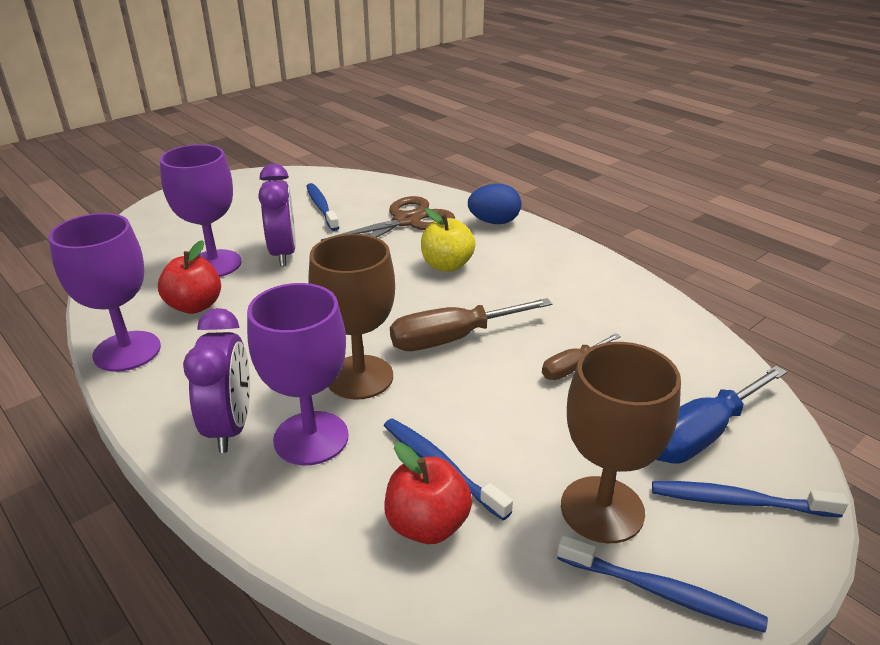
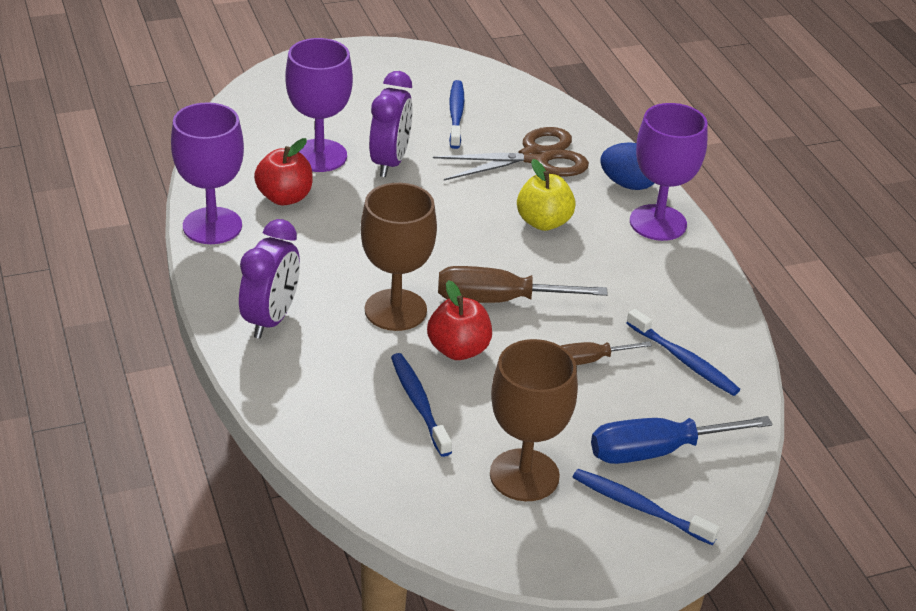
camera: 20 degrees right, 5 degrees up
(311, 438) = (329, 348): purple goblet -> purple goblet (658, 223)
(427, 525) = (383, 440): red apple -> red apple (458, 350)
(661, 592) = (524, 540): blue toothbrush -> blue toothbrush (684, 360)

